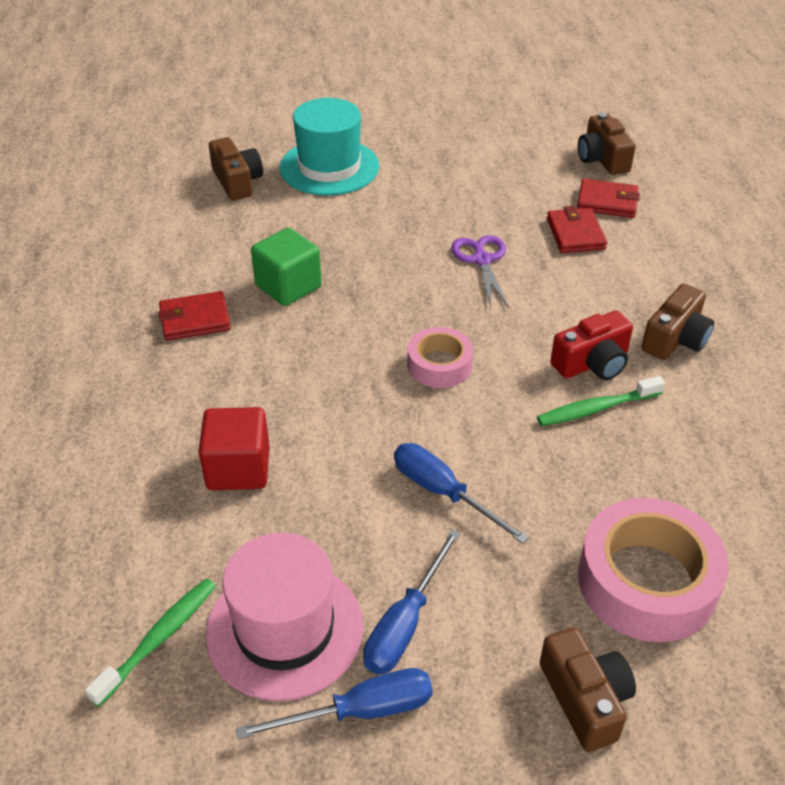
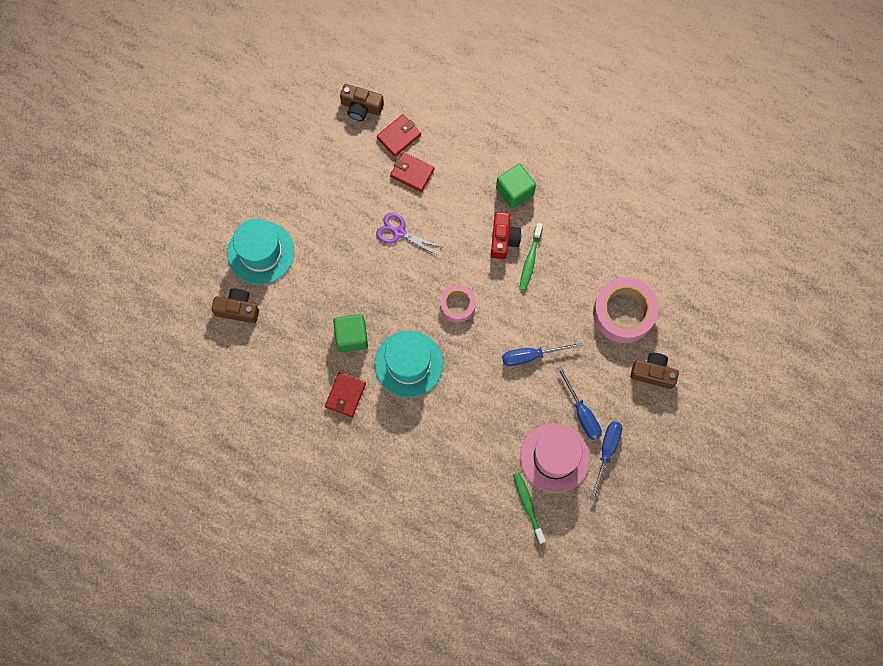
camera: 55 degrees left, 30 degrees up
(238, 468) = (460, 429): red cube -> none
(298, 358) = (408, 364): none -> turquoise hat
(675, 339) = (515, 191): brown camera -> green cube

